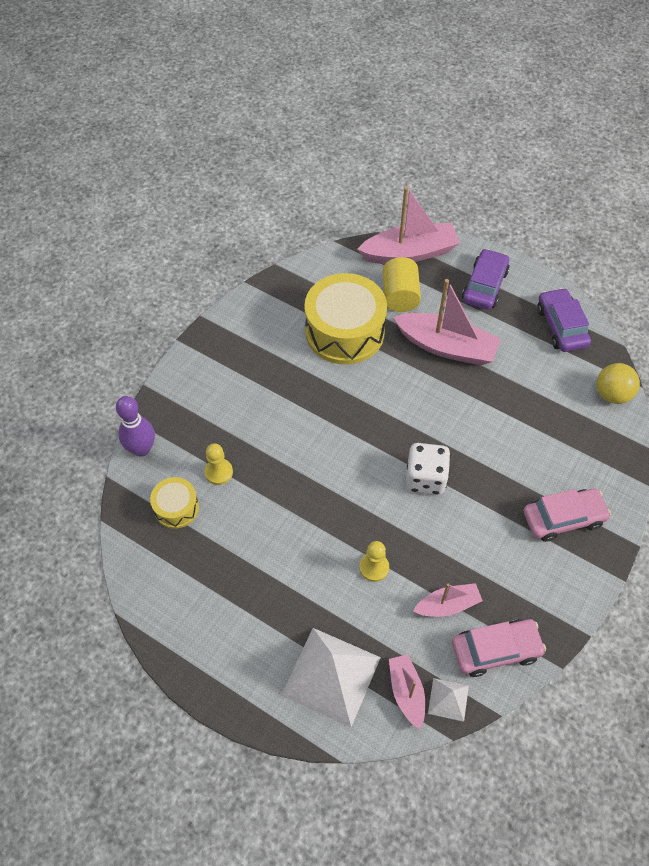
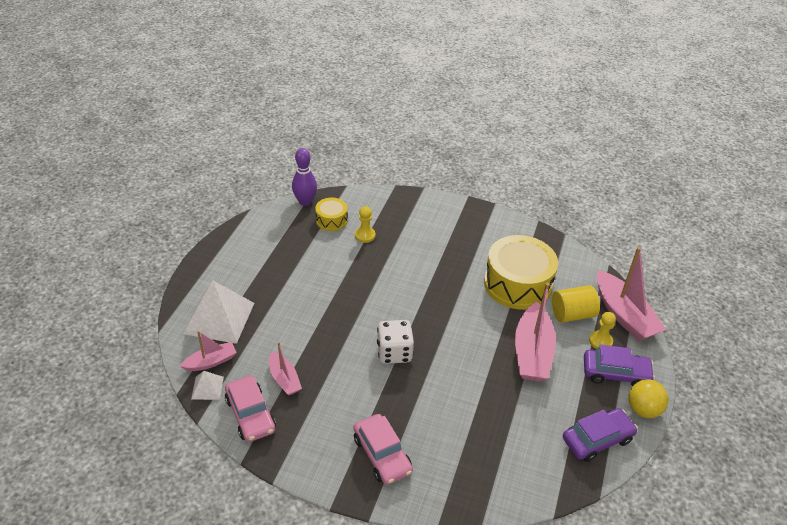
camera: 75 degrees right, 15 degrees down
(141, 449) = (372, 196): purple bowling pin -> purple bowling pin (305, 202)
(374, 567) = (307, 330): yellow pawn -> yellow pawn (600, 341)
(612, 394) = (533, 489): yellow ball -> yellow ball (643, 409)

